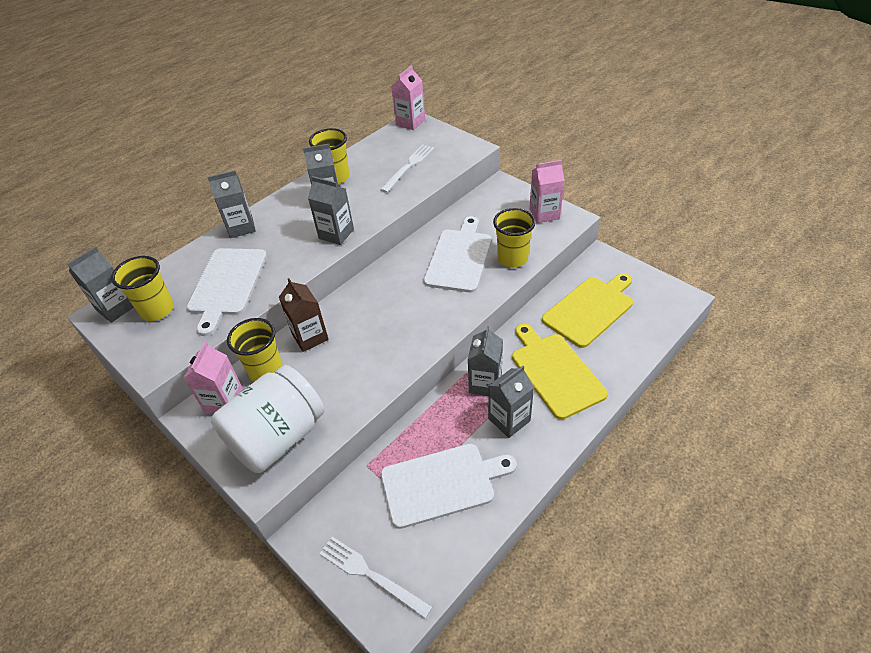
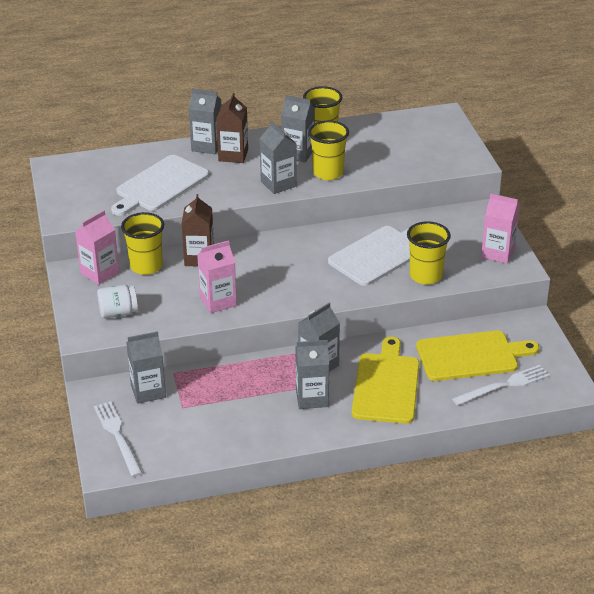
camera: 30 degrees right, 10 degrees down
(116, 308) = (67, 167): grey carton -> grey carton (148, 391)
(157, 310) = (95, 181): yellow cup -> yellow cup (328, 173)
(272, 225) = (233, 155): none -> brown carton
(278, 437) = (118, 313): white jar -> white jar, size x0.48
(409, 166) = (396, 154): white fork -> white fork (504, 385)
(410, 122) = (440, 114): pink carton -> pink carton (218, 301)
(442, 483) = (218, 411): white cutting board -> none

